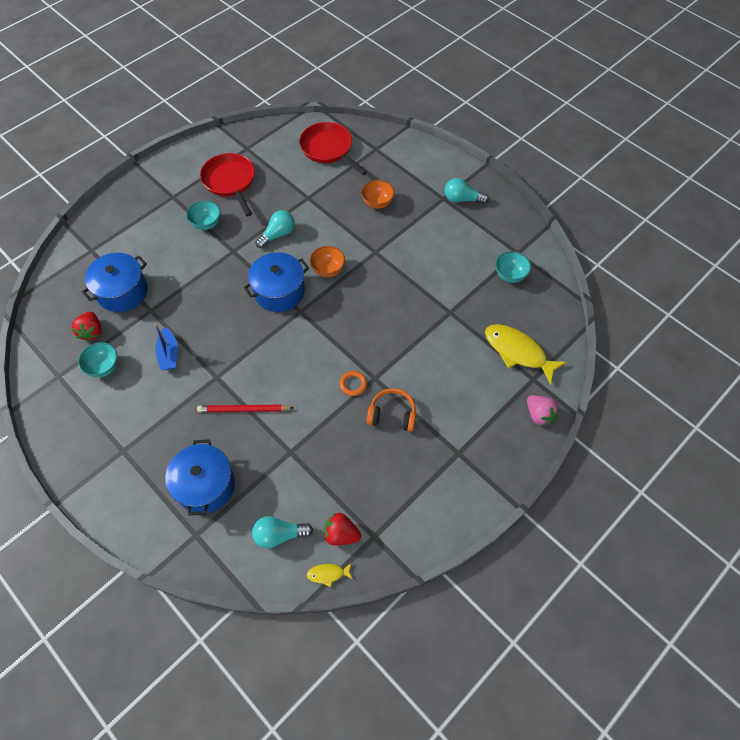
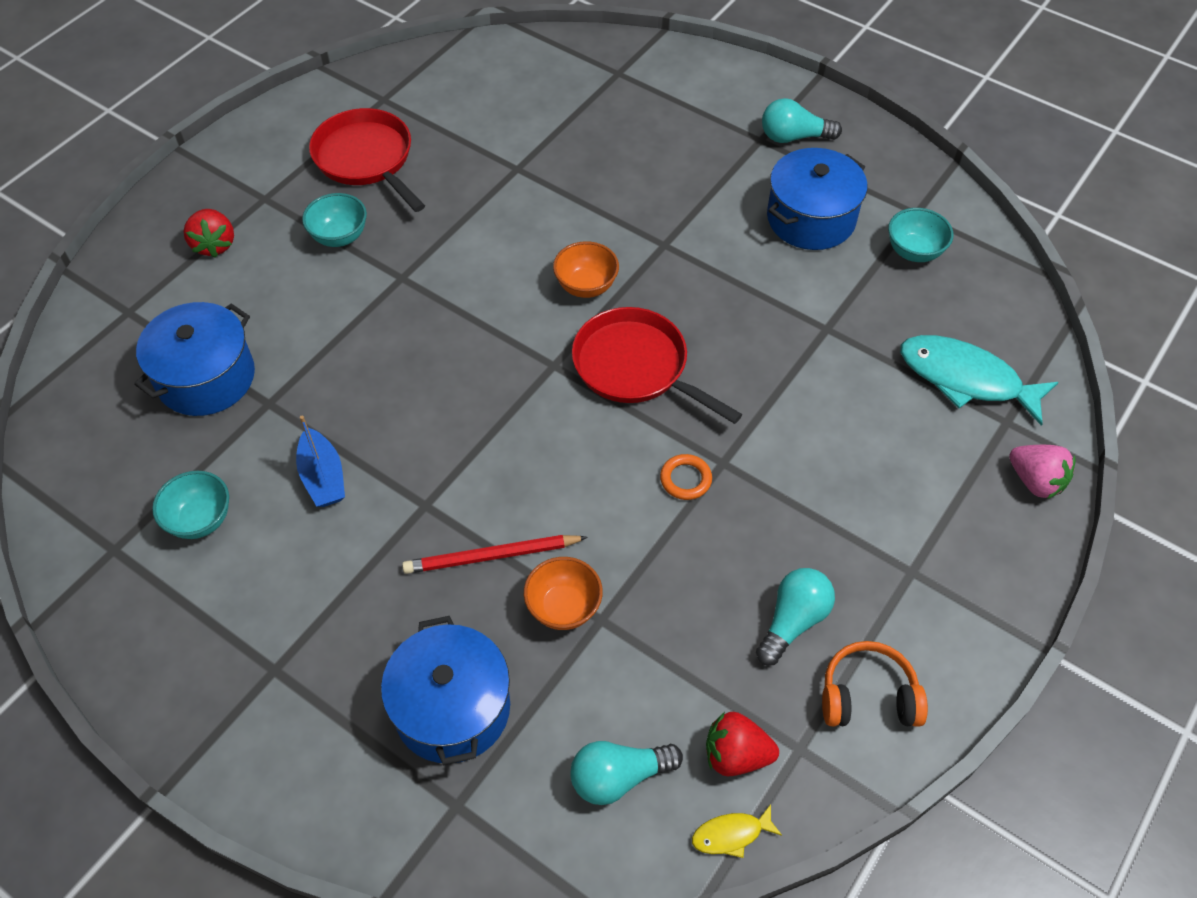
camera: 10 degrees left, 5 degrees down
(92, 332) = (162, 459): red strawberry -> red strawberry (214, 245)
(278, 234) = (478, 238): turquoise light bulb -> turquoise light bulb (793, 621)
(279, 291) = (506, 336): blue pot -> blue pot (811, 218)
(328, 149) = (533, 83): red pan -> red pan (636, 367)
(377, 203) = (645, 161): orange bowl -> orange bowl (564, 607)
(392, 414) = (772, 522): orange headphones -> orange headphones (868, 696)
(518, 352) = (966, 379): yellow fish -> turquoise fish

